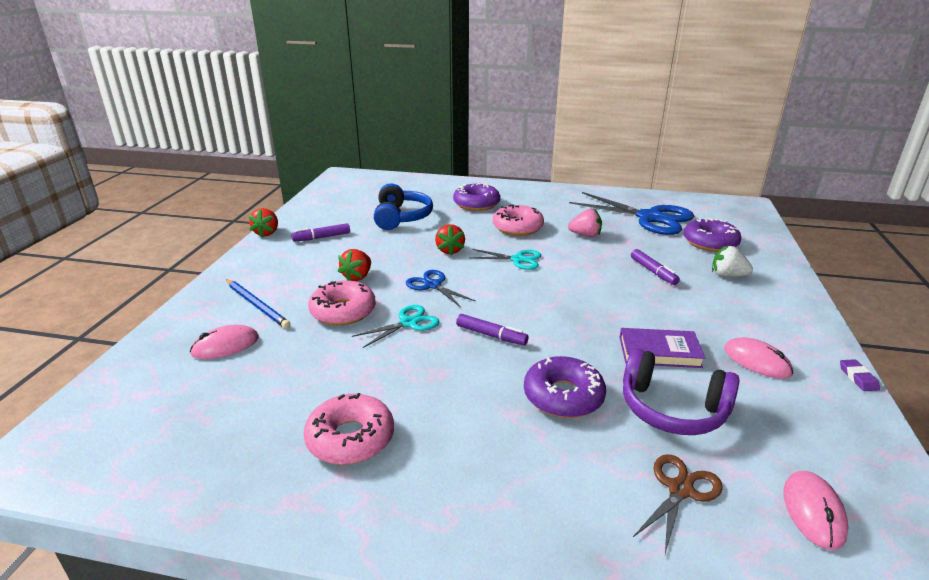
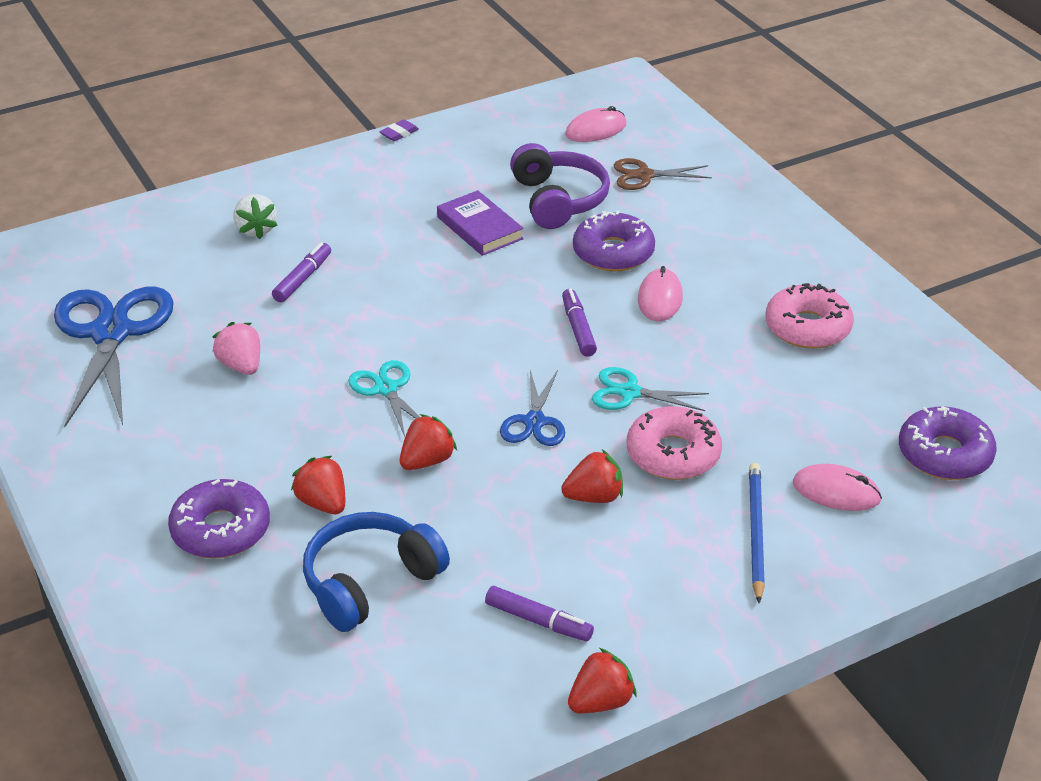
camera: 130 degrees left, 10 degrees up
(460, 223) = (323, 503): none -> red strawberry
(517, 227) = (277, 437): pink donut -> none
(710, 243) = (161, 263): purple donut -> purple donut (944, 454)
(757, 361) = (431, 179): pink mouse -> pink mouse (659, 298)

